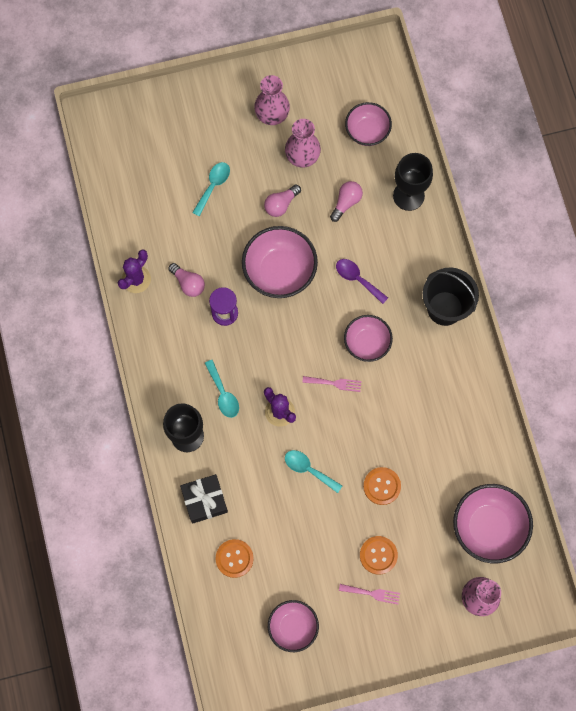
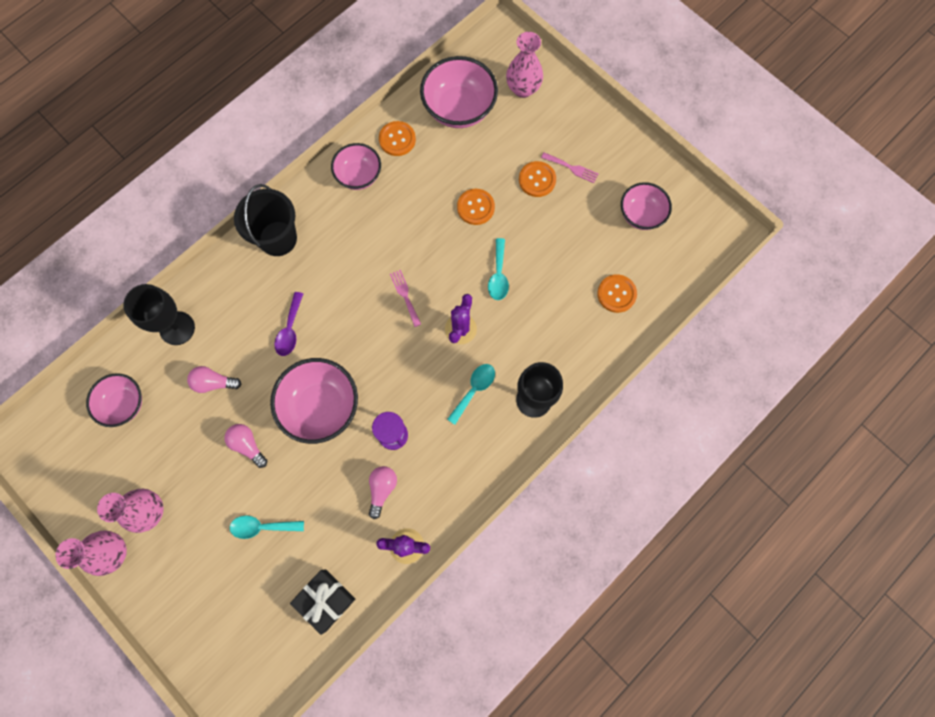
camera: 120 degrees left, 0 degrees up
(204, 500) = (583, 349): black gift -> black gift (325, 600)
(281, 204) = (248, 445): pink light bulb -> pink light bulb turned 150 degrees counterclockwise
(302, 157) = (184, 453): pink vase -> pink vase (114, 552)
(367, 343) = (350, 288): pink bowl -> pink bowl (359, 176)
(372, 593) = (572, 168): pink fork -> pink fork turned 135 degrees clockwise
(486, 455) = (397, 139): none -> orange button

